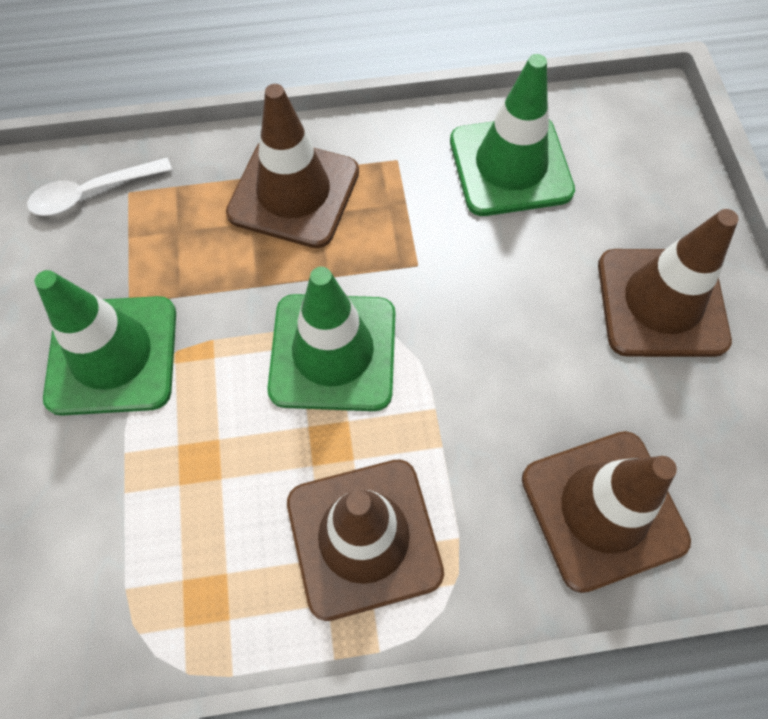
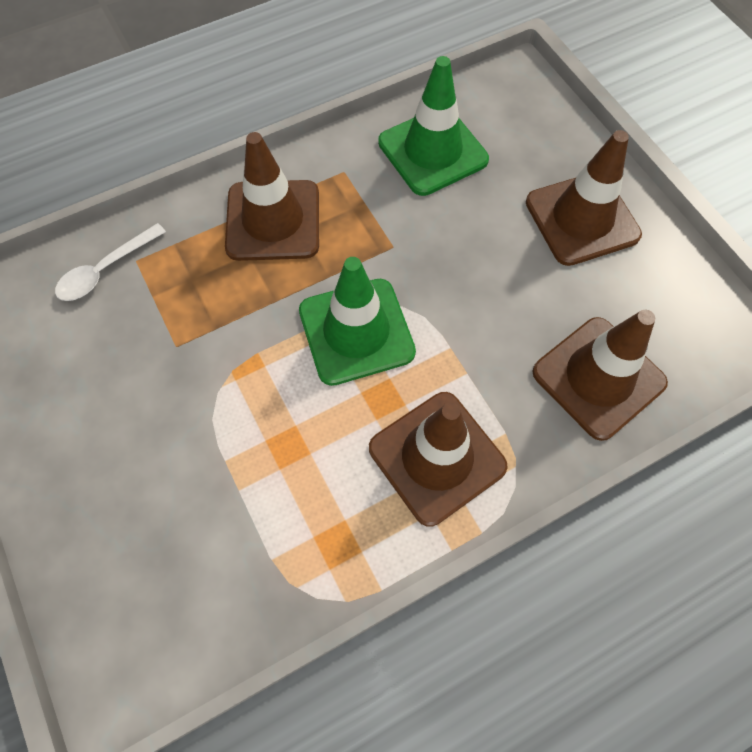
camera: 20 degrees left, 0 degrees up
(112, 355) = (181, 390): green traffic cone -> none

